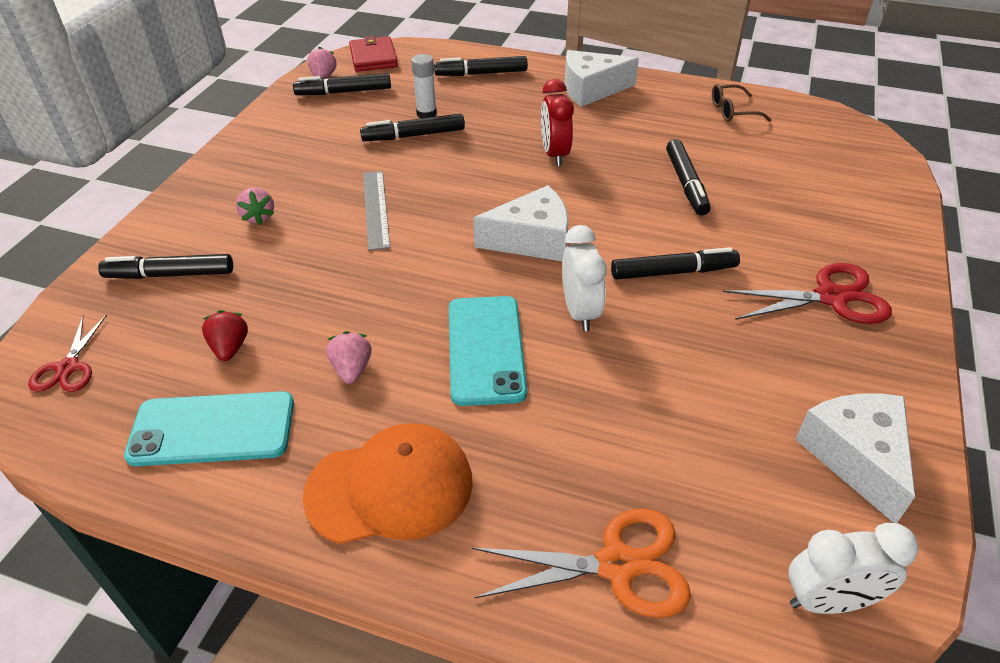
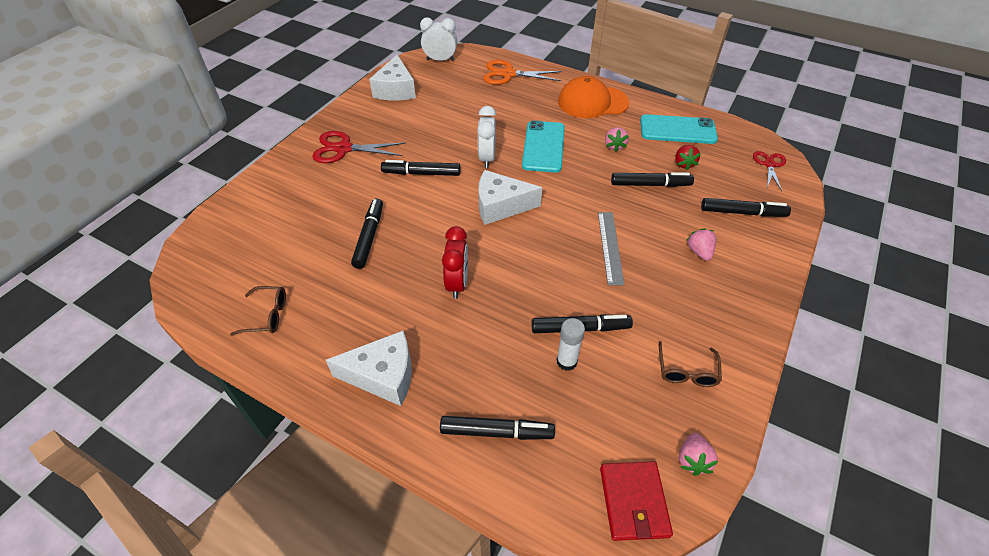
camera: 170 degrees left, 5 degrees up
(312, 119) = (686, 372): none -> brown glasses
(344, 92) = (661, 419): black marker -> black marker (650, 184)

